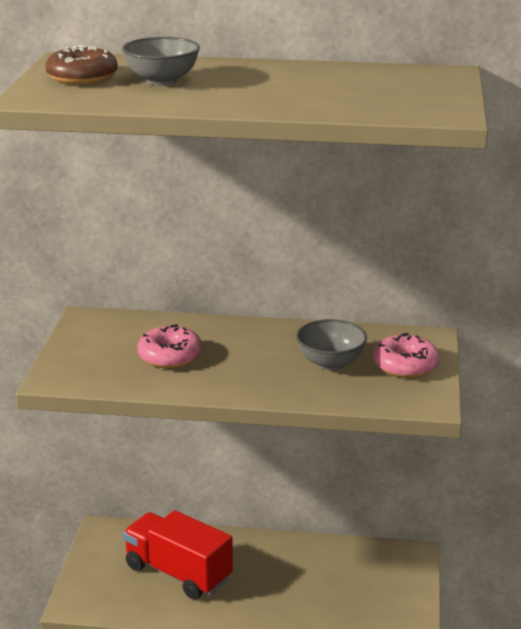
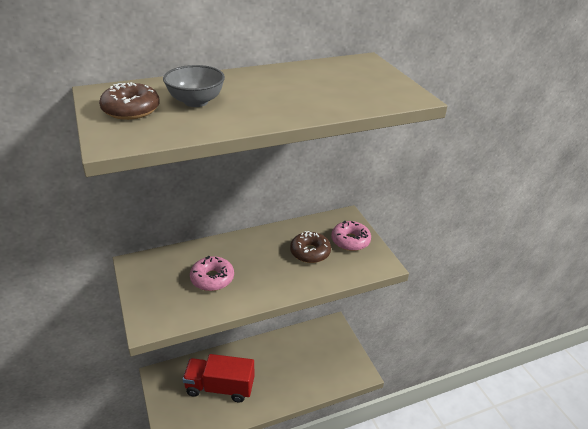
camera: 30 degrees left, 10 degrees up
(330, 363) = (310, 252): grey bowl -> brown donut

